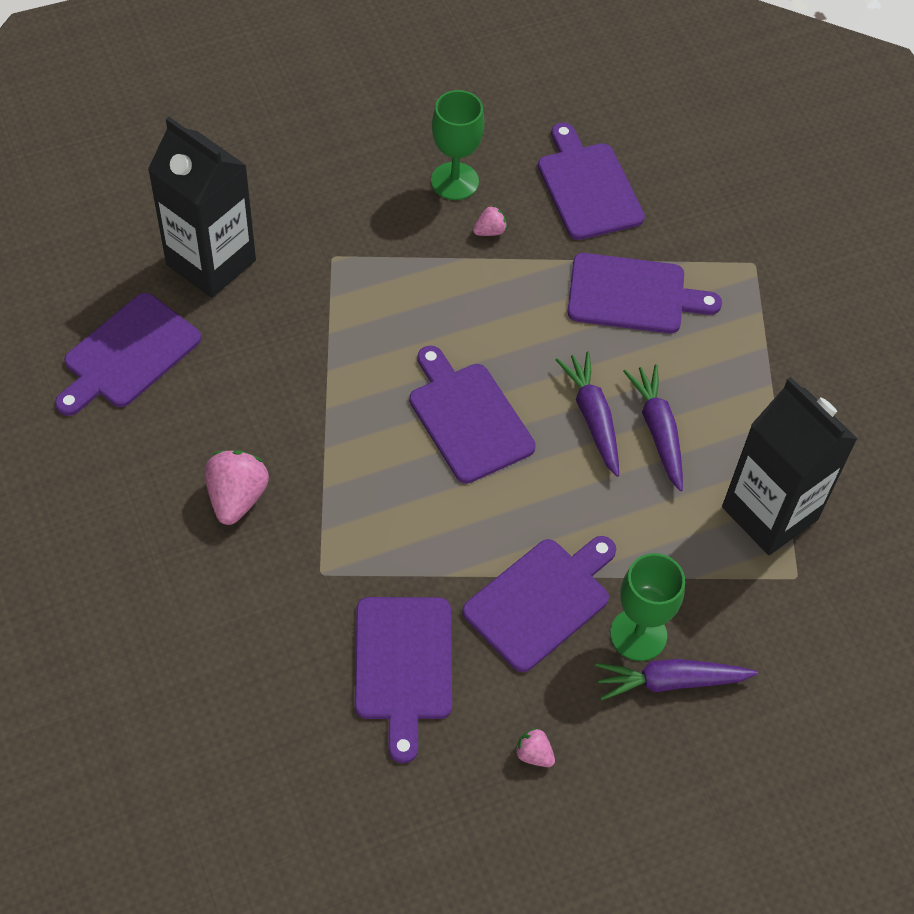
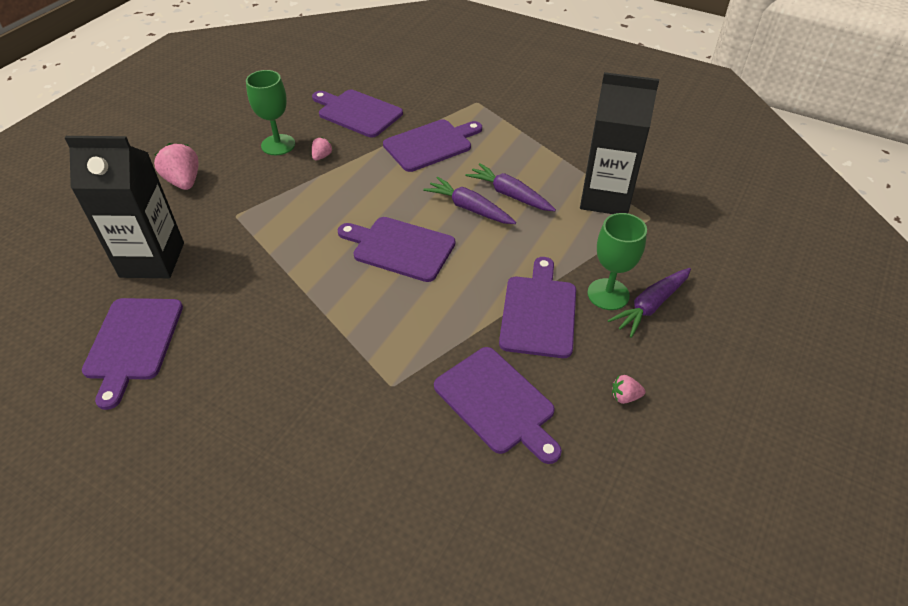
camera: 35 degrees left, 10 degrees down
(237, 498) = (291, 379): pink strawberry -> pink strawberry (184, 182)

